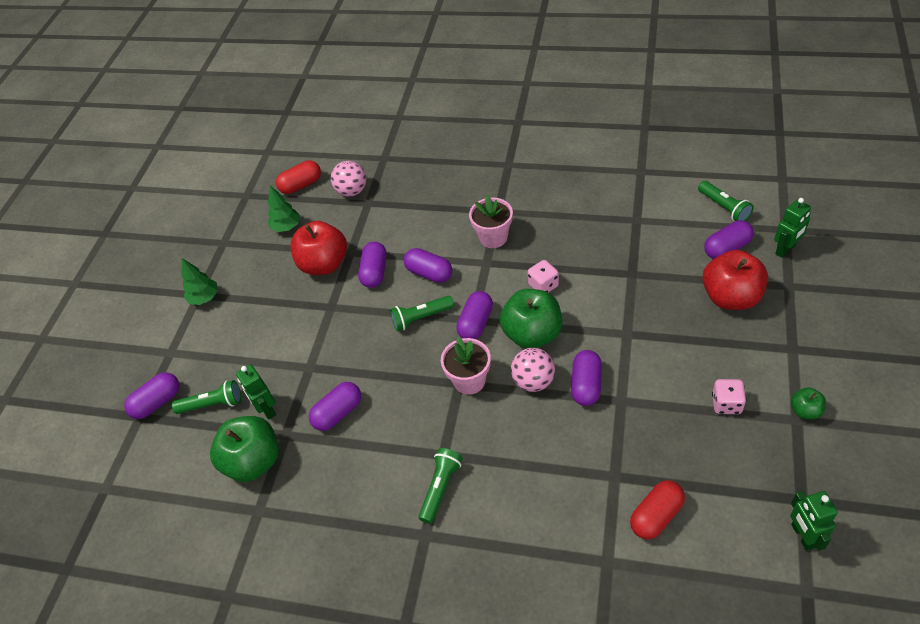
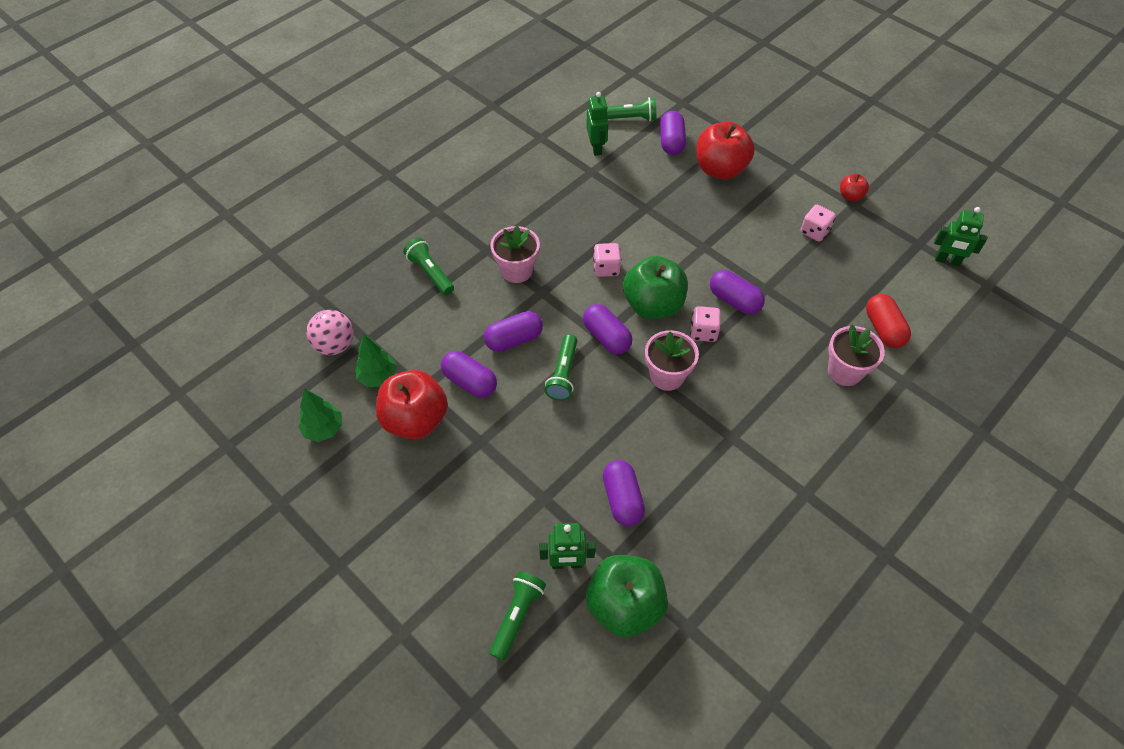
camera: 65 degrees left, 5 degrees up
(157, 402) = (466, 678): purple capsule -> none
(205, 298) = (351, 560): green tree -> green tree (378, 377)
(301, 185) = (273, 385): red capsule -> none
(440, 488) = (765, 457): green flashlight -> green flashlight (430, 273)
(533, 381) = (703, 332): pink ball -> pink dice
(577, 506) = (844, 371): none -> pink flower pot
(785, 250) = (702, 115): green robot -> green robot (596, 148)
(805, 411) = (850, 196): green apple -> red apple

